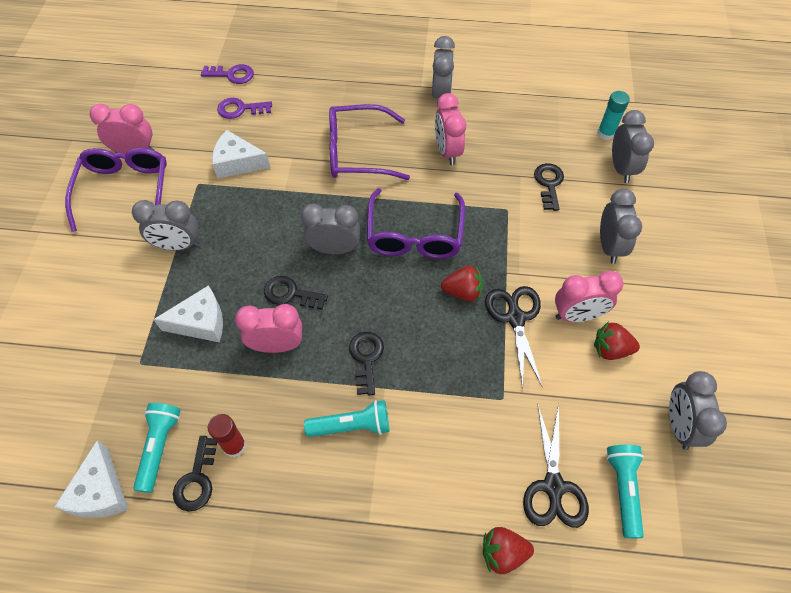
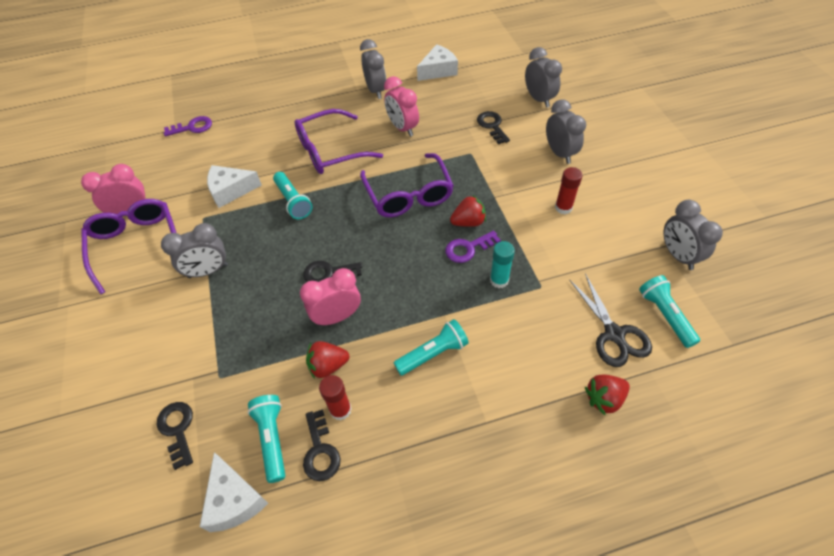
camera: 20 degrees left, 5 degrees down
(200, 322) = (260, 324): white cheese -> white cheese (438, 70)
(240, 109) = (213, 150): purple key -> purple key (468, 248)
(293, 198) = (293, 201): none -> turquoise flashlight
(334, 249) = (348, 227): grey clock -> none
(366, 358) = (418, 298): black key -> black key (177, 429)
(515, 318) = (519, 226): black scissors -> none
(577, 315) = (563, 207): pink clock -> red glue stick
(606, 133) = (514, 80): turquoise glue stick -> turquoise glue stick (499, 280)
(610, 349) = (600, 222): red strawberry -> red strawberry (328, 366)

